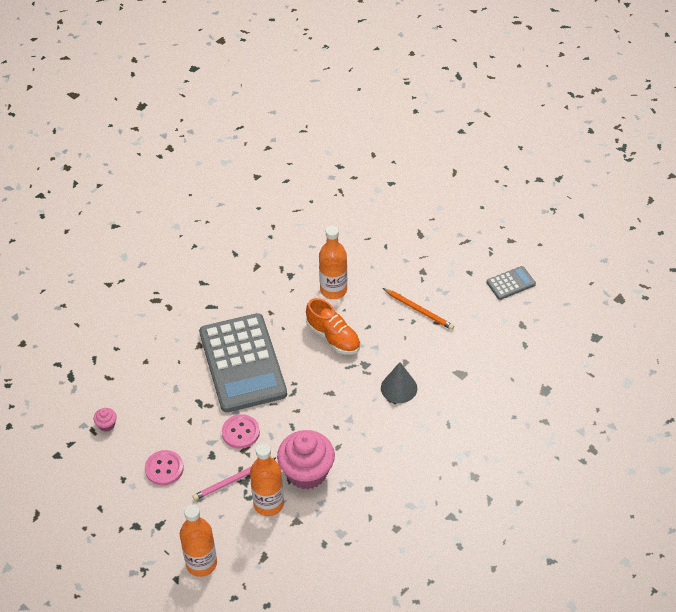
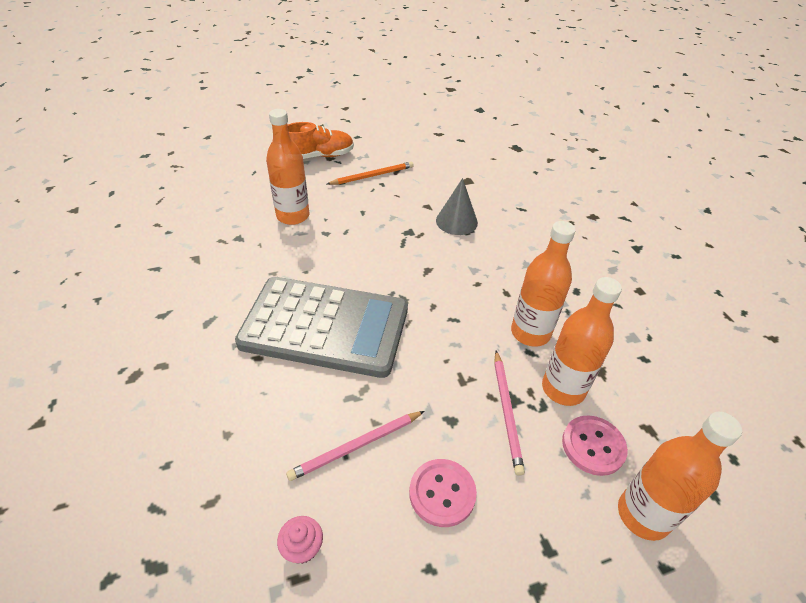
camera: 65 degrees left, 5 degrees down
(170, 419) = (356, 446): none -> pink pencil
(240, 432) = (432, 372): pink button -> pink button (593, 446)
(307, 472) = (530, 333): pink cupcake -> orange bottle
(333, 337) = (354, 239): orange shoe -> orange shoe (319, 156)
(511, 283) = (390, 123): grey calculator -> none

